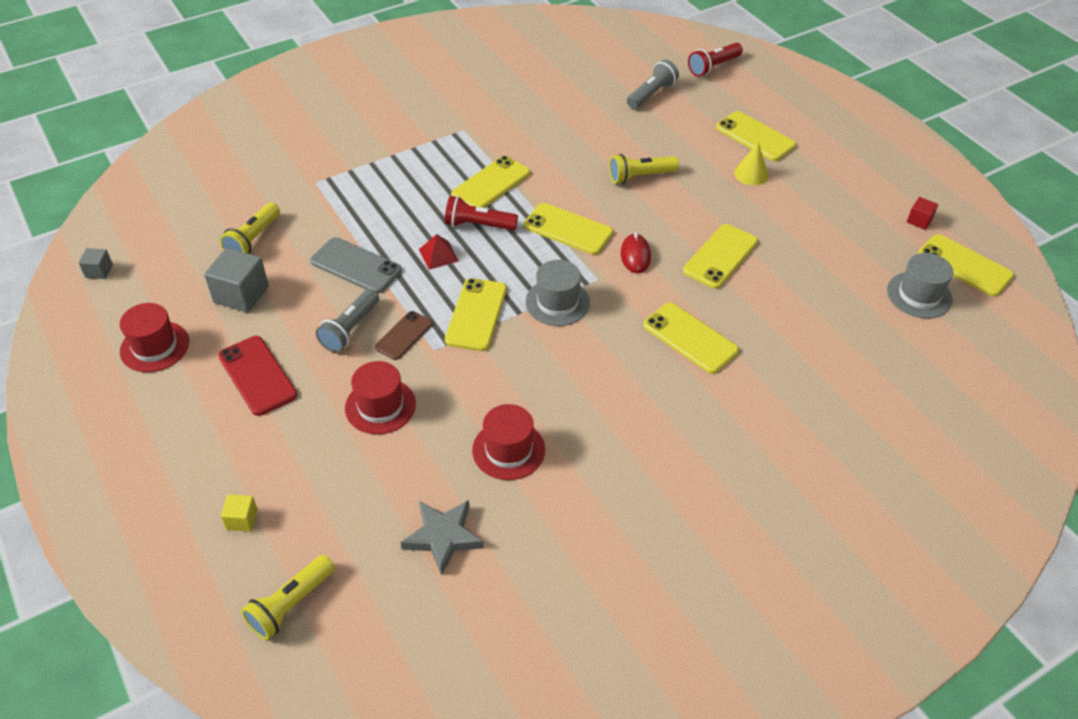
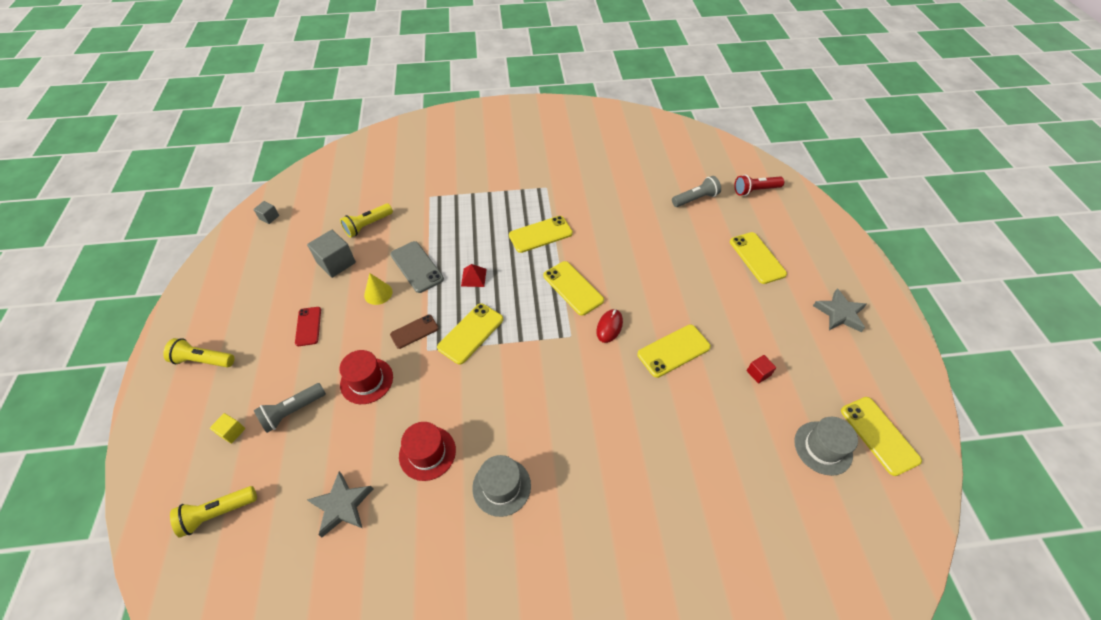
camera: 25 degrees right, 5 degrees up
(155, 346) = (265, 282): red hat -> none
(257, 375) = (308, 326): red phone -> red phone, size x0.66
(350, 329) = (384, 313): grey flashlight -> grey flashlight (292, 411)
(478, 225) = (513, 263): red flashlight -> none
(557, 302) = (531, 344): grey hat -> grey hat (501, 486)
(640, 176) = (649, 263): yellow flashlight -> yellow flashlight (203, 360)
(690, 338) = (611, 413): yellow phone -> none
(751, 174) = (737, 288): yellow cone -> yellow cone (378, 293)
(869, 166) = (840, 313): none -> grey star
(919, 221) = (859, 378): red cube -> red cube (758, 373)

